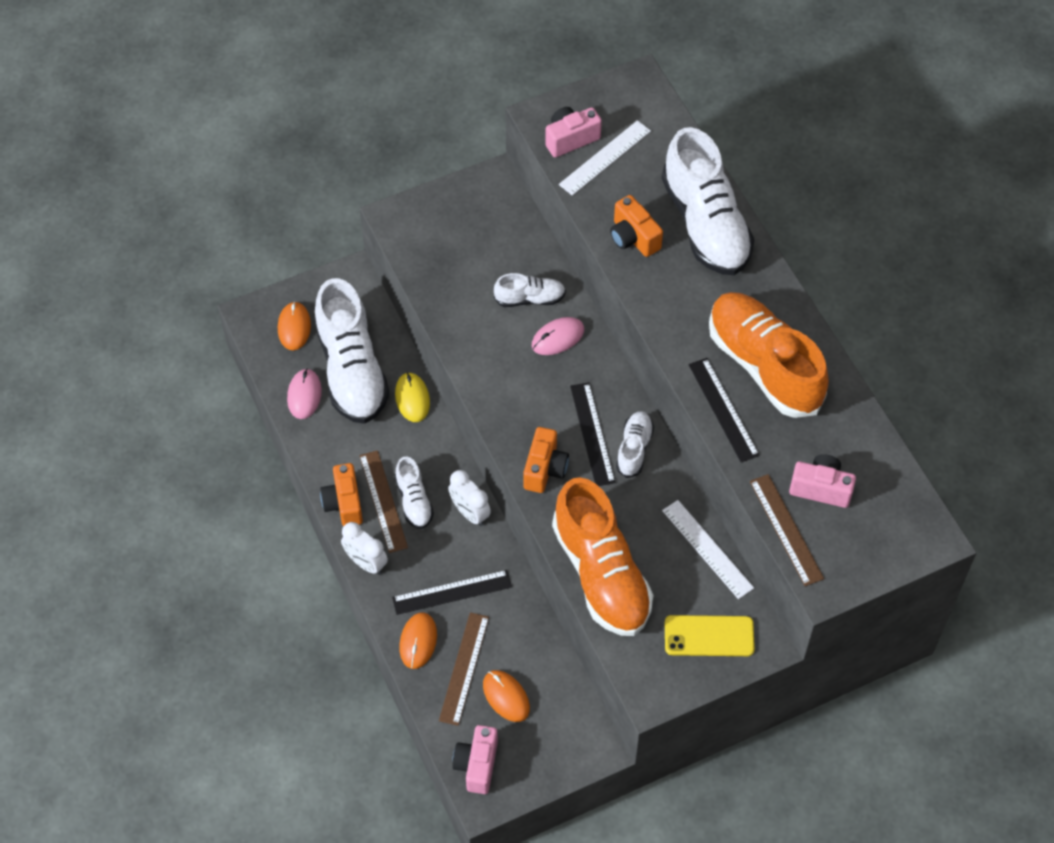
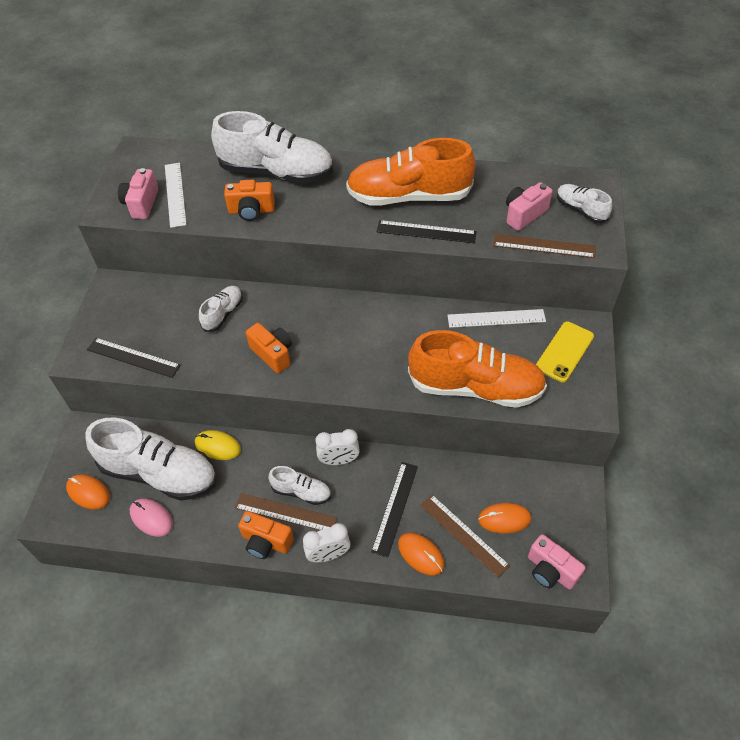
camera: 55 degrees left, 5 degrees down
(545, 469) = (366, 376): orange camera -> orange camera (273, 354)
(557, 337) = (268, 314): pink mouse -> none
(592, 434) = (359, 334): black ruler -> black ruler (133, 357)
(634, 449) = (390, 318): white shoe -> white shoe (580, 210)

